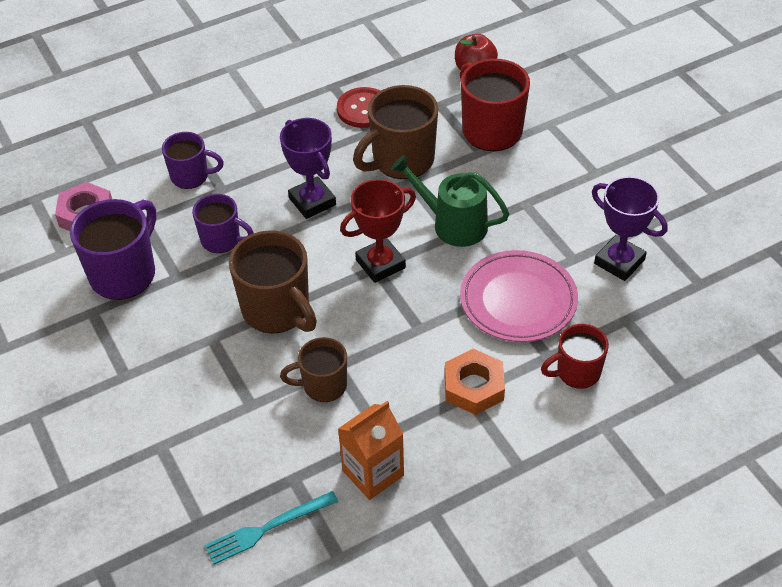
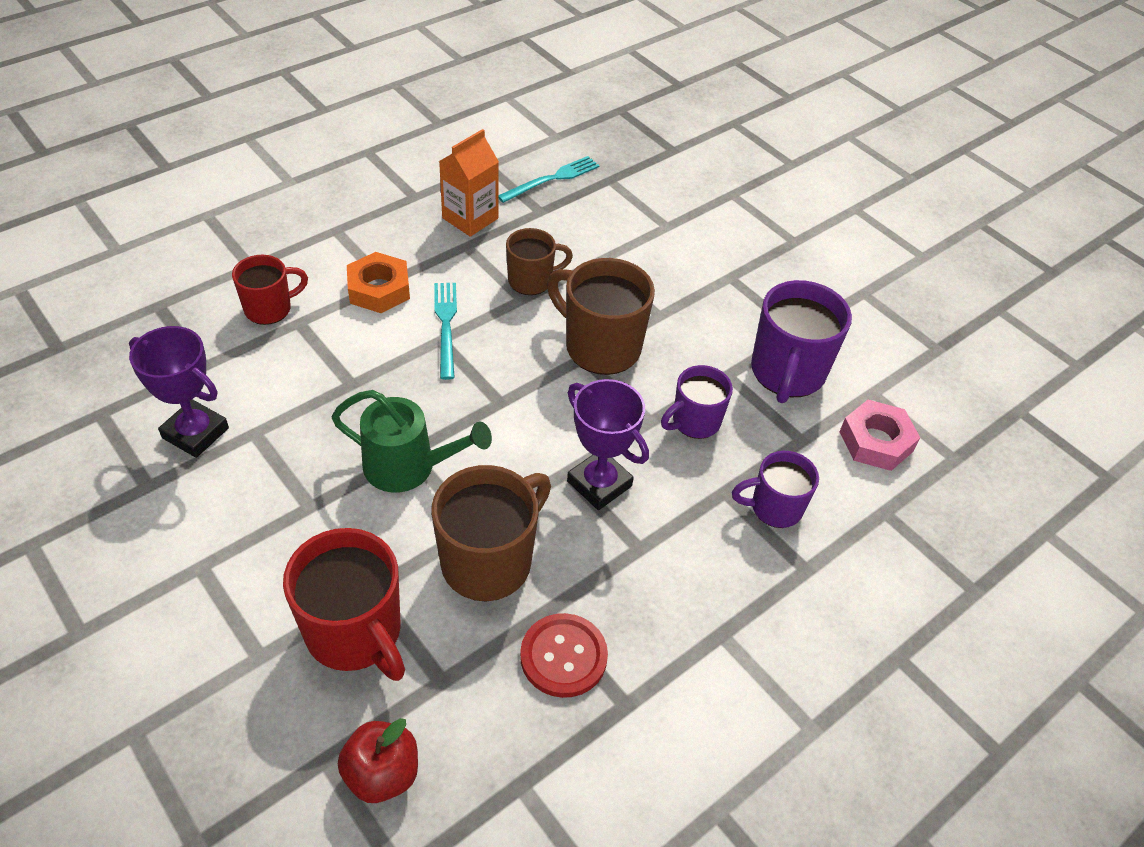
camera: 165 degrees right, 0 degrees up
(222, 240) = (694, 422): purple mug -> purple mug turned 45 degrees counterclockwise
(380, 264) = (494, 407): red trophy -> none
(412, 342) = (446, 325): none -> turquoise fork
(518, 301) = (328, 377): pink plate -> none

